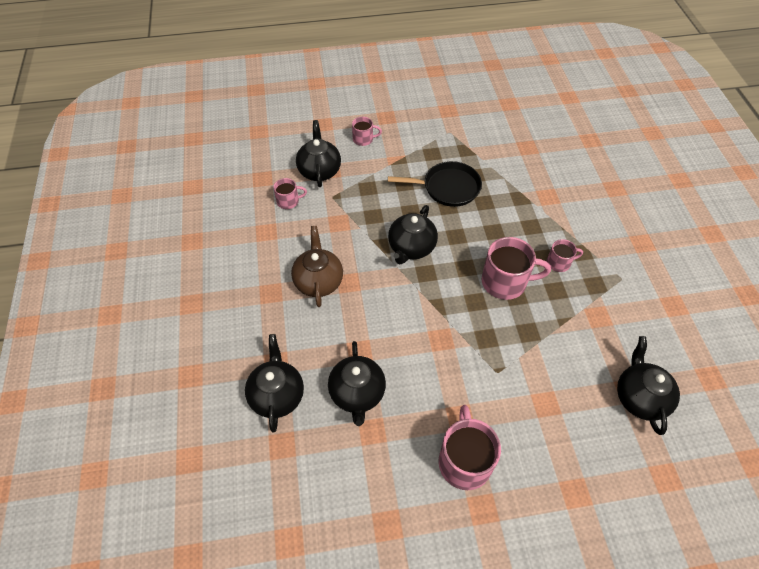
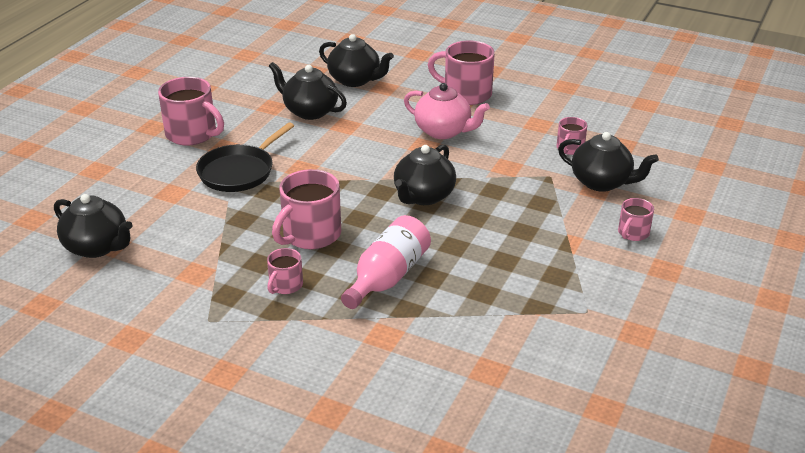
camera: 125 degrees right, 20 degrees down
(247, 298) = (466, 94): none -> pink mug
(318, 281) = (444, 131): brown teapot -> pink teapot
(411, 248) = (423, 196): black teapot -> black teapot turned 120 degrees counterclockwise
(448, 187) = (483, 260): black pan -> black pan (239, 172)
(504, 221) = (387, 277): none -> pink bottle

